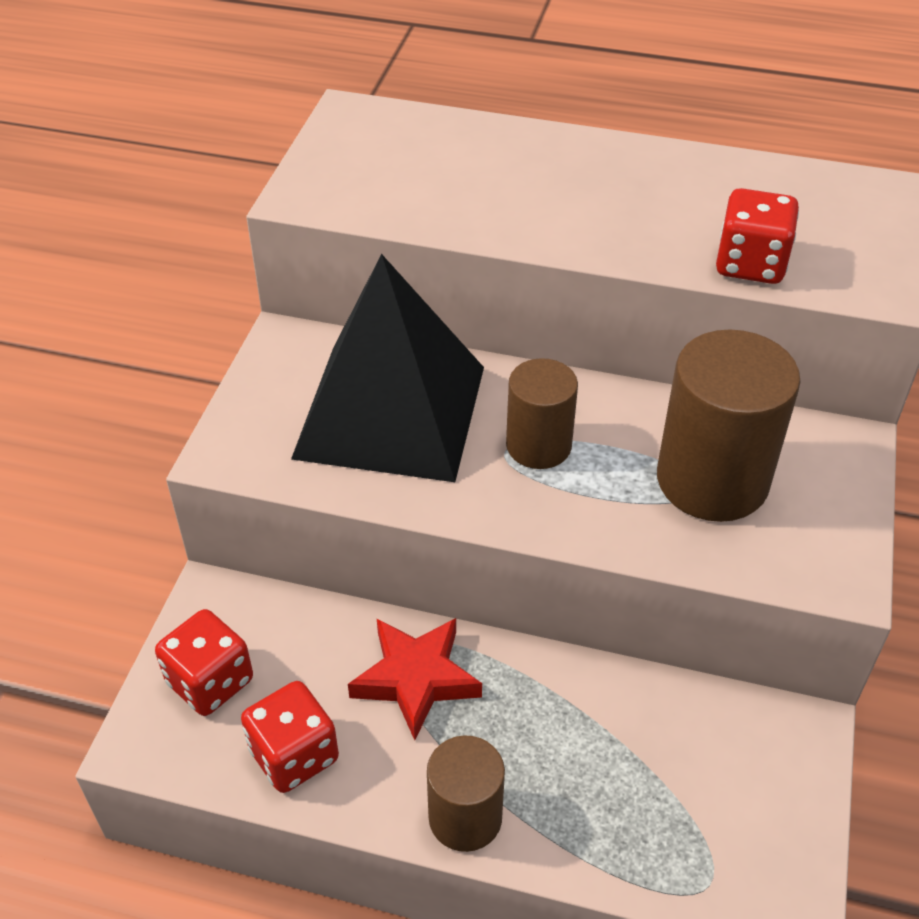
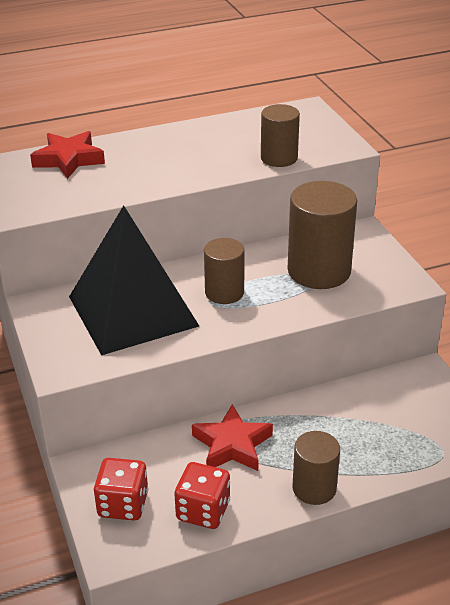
camera: 35 degrees left, 10 degrees down
(445, 141) = (69, 160): none -> red star
(750, 264) = (279, 158): red dice -> brown cylinder

